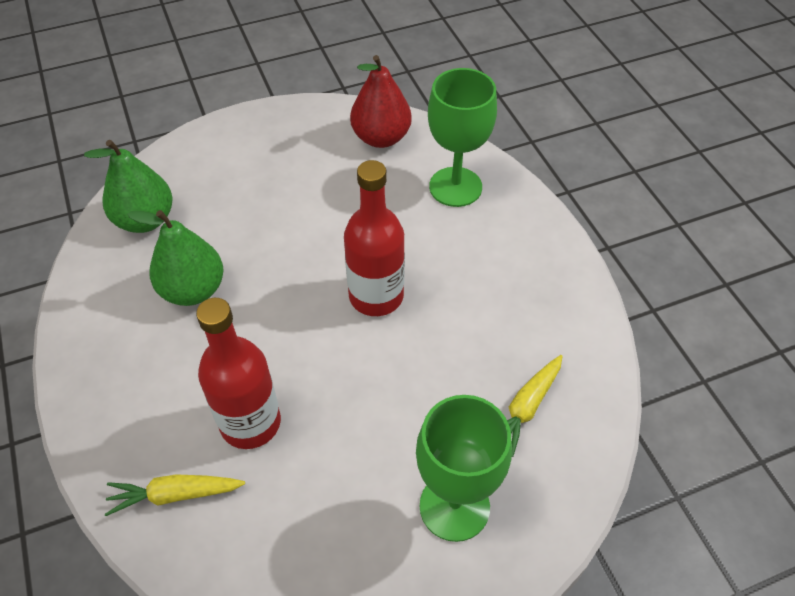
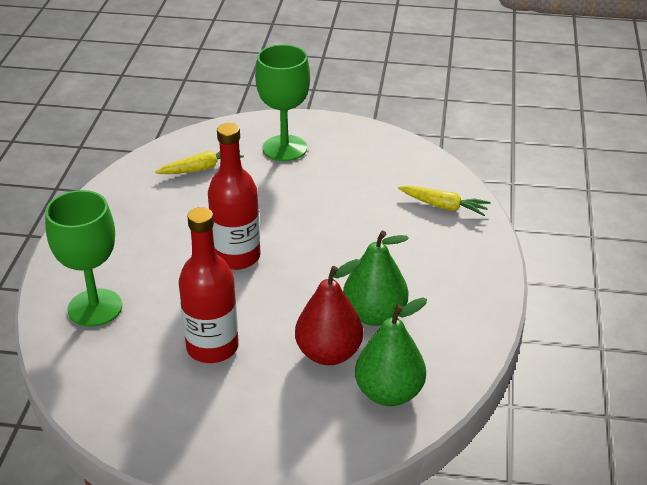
camera: 150 degrees left, 15 degrees down
(250, 423) = (377, 221): red bottle -> red bottle (212, 347)
(381, 138) = (109, 382): red pear -> red pear (329, 353)

